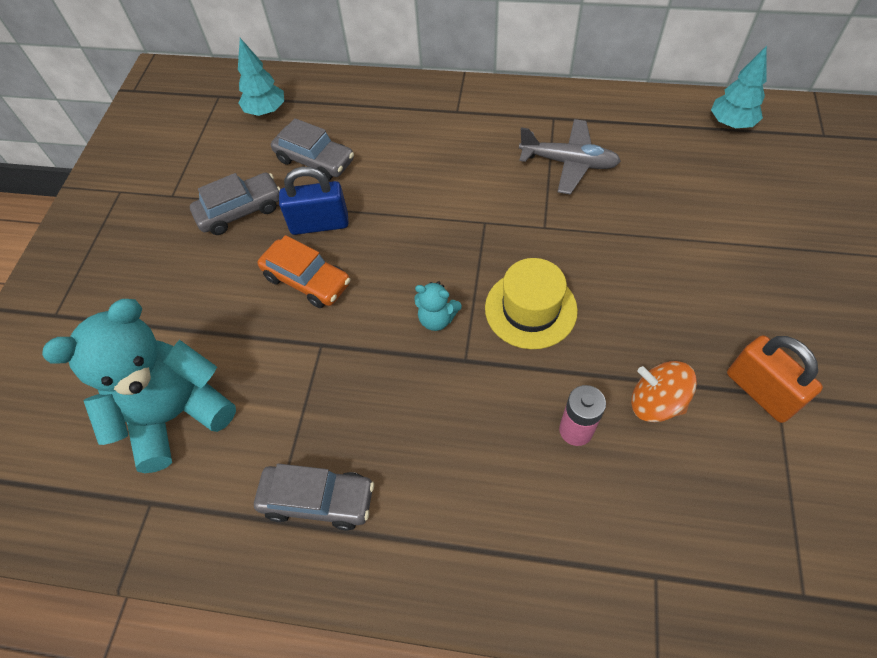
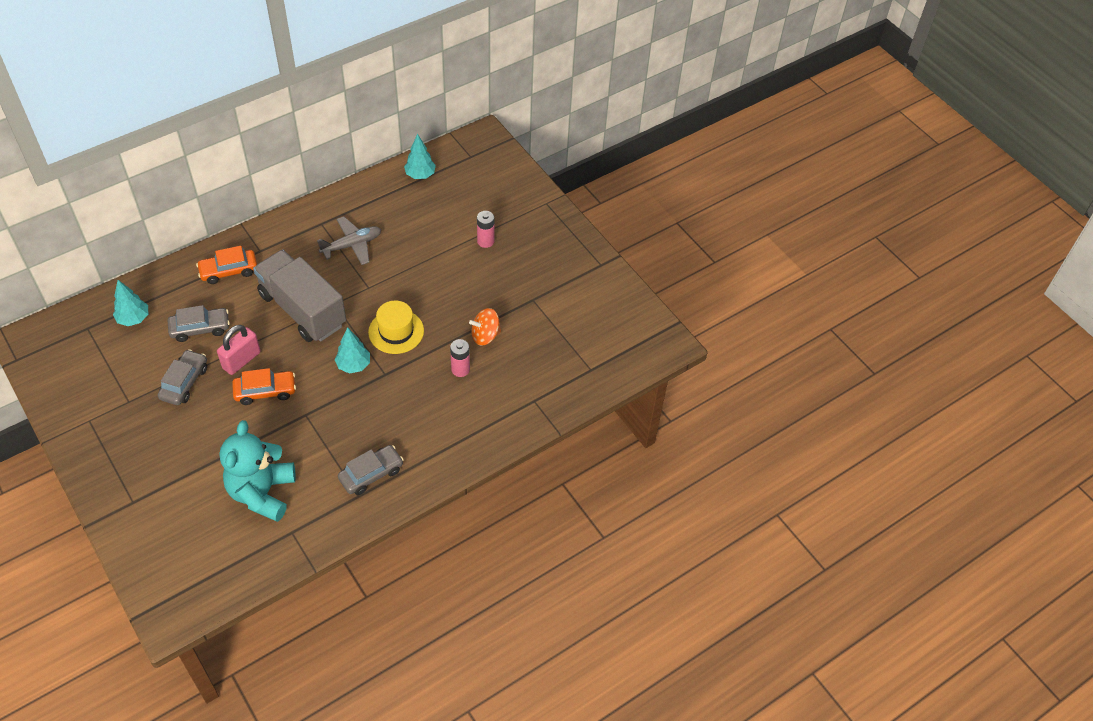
camera: 50 degrees left, 5 degrees down
(319, 224) = (241, 360): blue padlock -> pink padlock
(404, 115) = (229, 271): none -> orange car
(437, 319) = (354, 365): turquoise teddy bear -> turquoise tree
(441, 206) = (302, 310): none -> grey truck
(760, 392) = (524, 303): orange padlock -> none
(762, 260) = (485, 241): none -> pink battery

